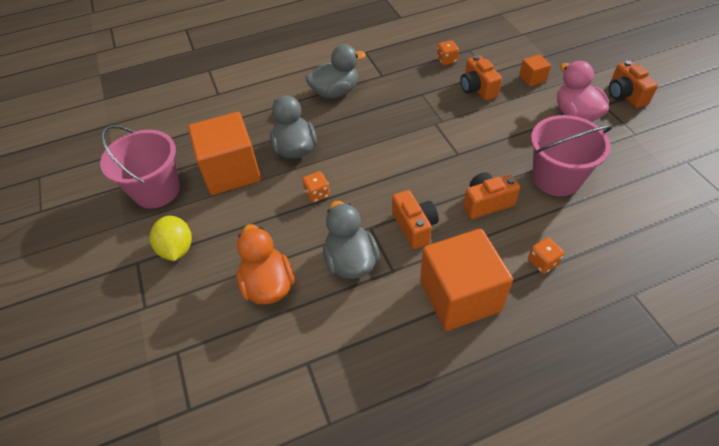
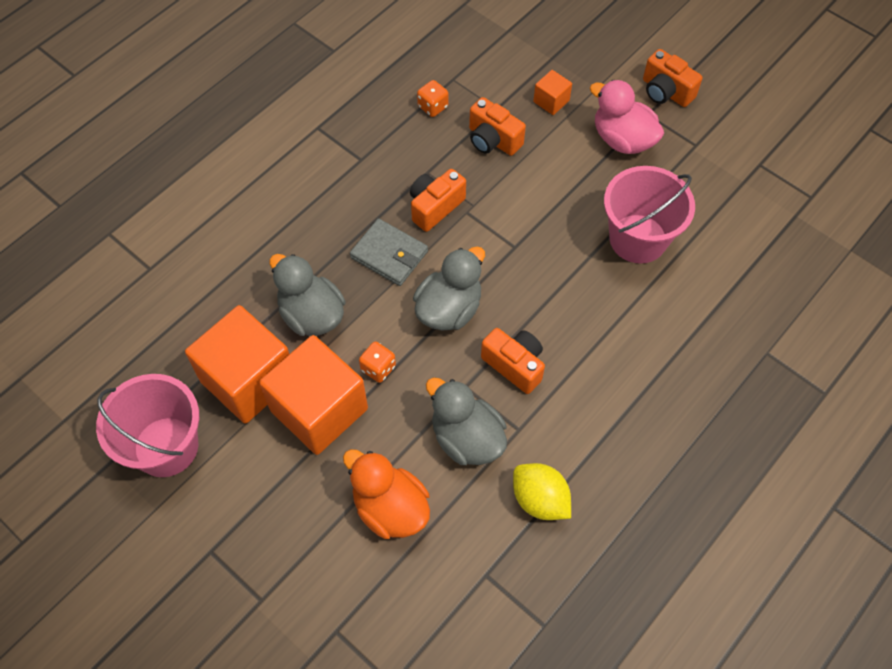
camera: 30 degrees left, 10 degrees up
(177, 249) = (249, 512): yellow lemon -> yellow lemon (539, 499)
(335, 92) = (314, 208): grey duck -> grey duck (449, 309)
(367, 131) = (389, 255): none -> grey wallet
(460, 296) = (603, 428): orange cube -> orange cube (319, 409)
(486, 203) = (578, 302): orange camera -> orange camera (435, 207)
(542, 262) = (668, 352): orange dice -> none

